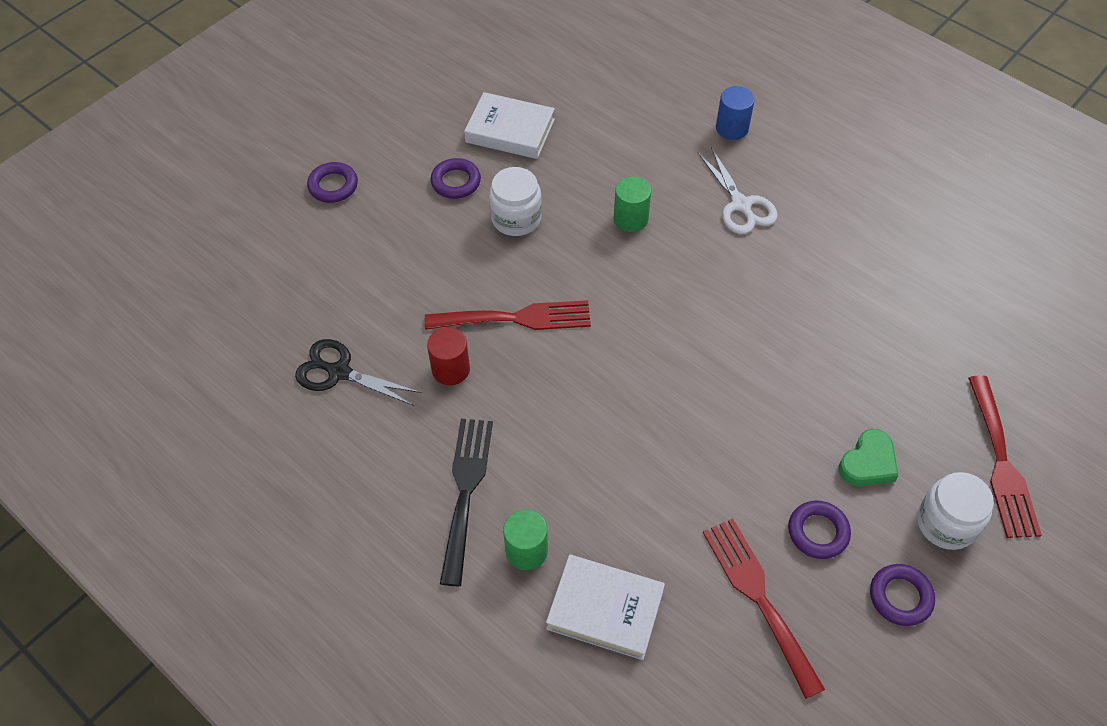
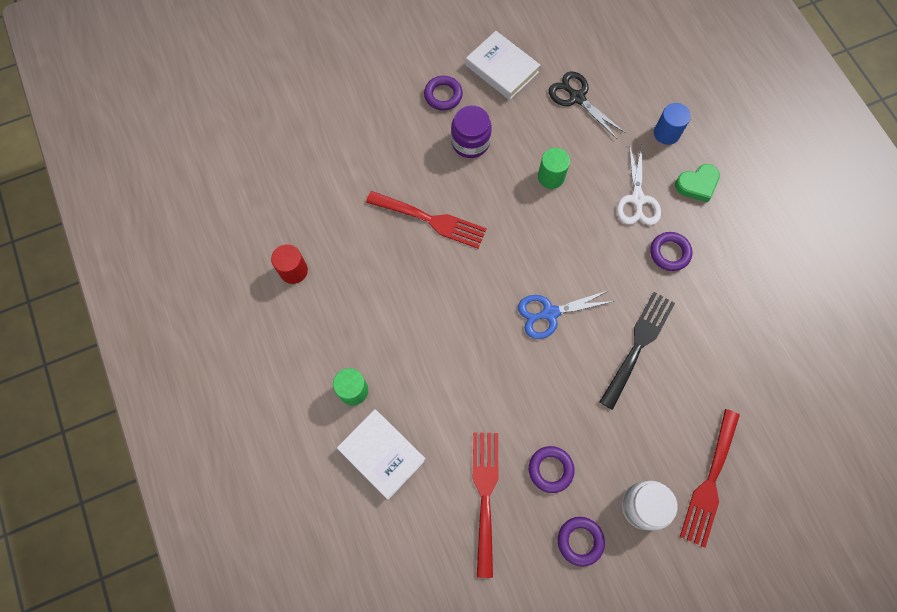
camera: 25 degrees right, 15 degrees up
(333, 186) = (358, 64): purple ring -> purple ring (669, 253)
(339, 372) = (296, 209): black scissors -> black scissors (577, 98)
(451, 369) = (369, 239): red cylinder -> red cylinder (293, 270)
(465, 491) = (335, 331): black fork -> black fork (638, 345)
(516, 218) = (470, 142): white jar -> purple jar
(714, 361) = (550, 313): none -> blue scissors
(868, 463) = (614, 437): green heart -> green heart (697, 185)

